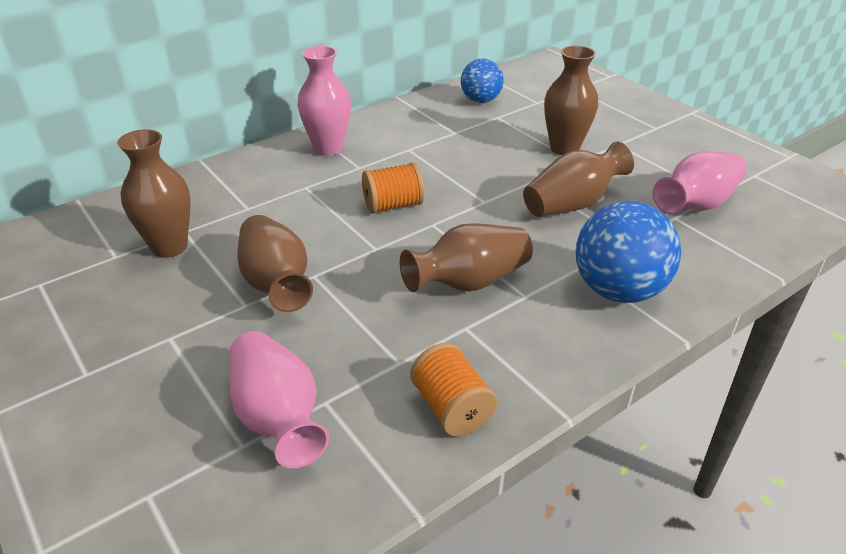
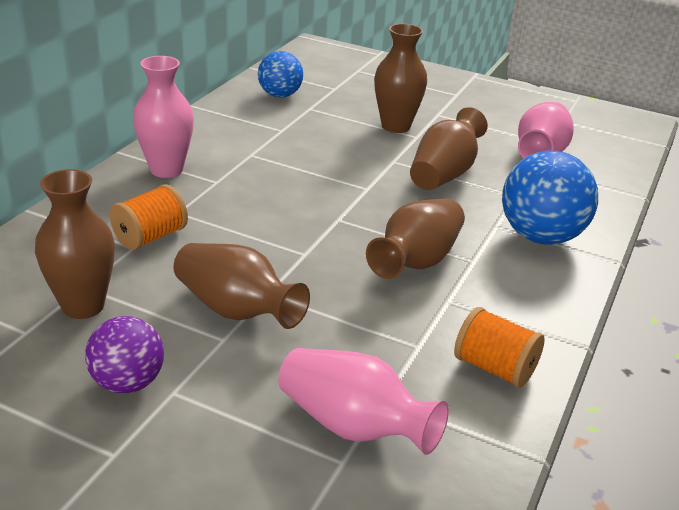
camera: 30 degrees left, 5 degrees down
(145, 319) = (128, 382): none -> purple ball
(393, 205) = (285, 210): orange spool -> orange spool (150, 237)

